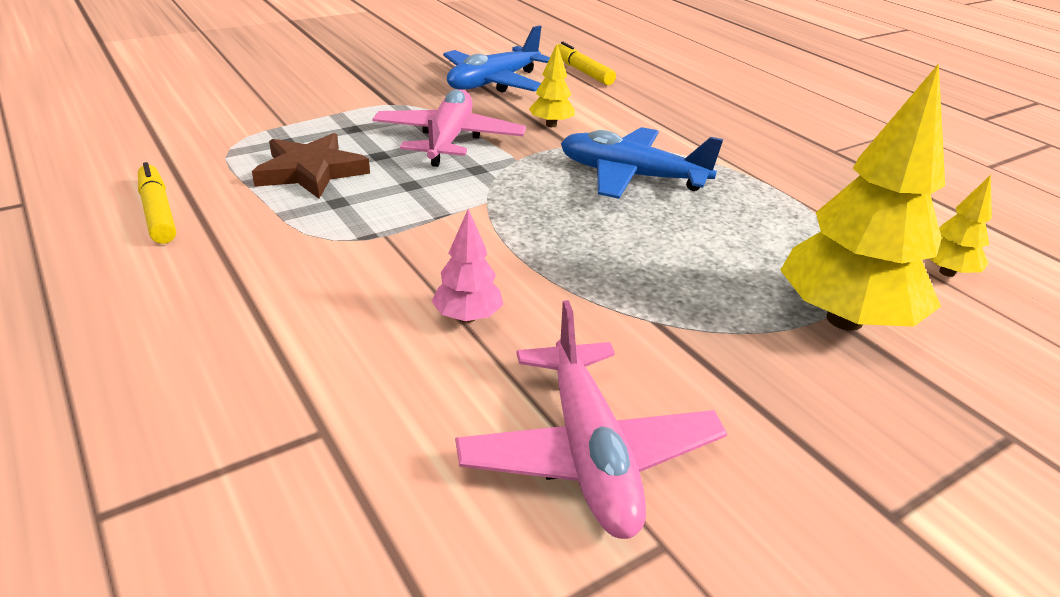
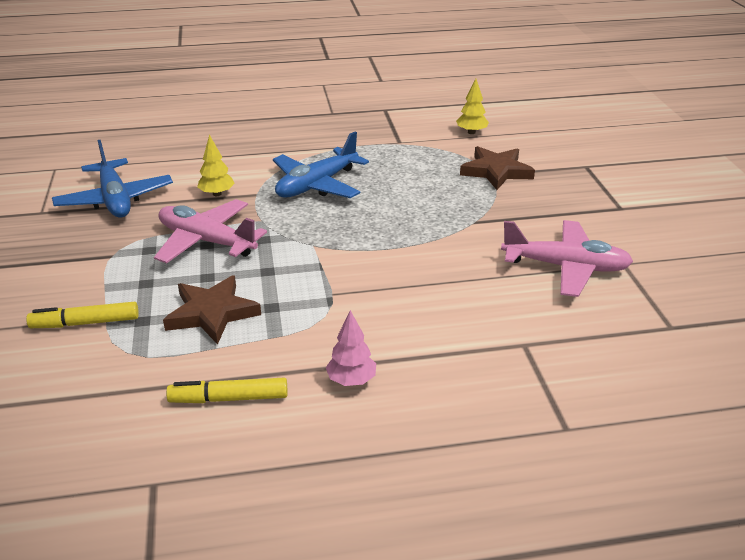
camera: 65 degrees left, 0 degrees up
(468, 317) = (443, 279): pink tree -> pink tree (351, 380)
(582, 72) = (132, 157): yellow marker -> yellow marker (85, 323)
(844, 319) = (496, 171): yellow tree -> brown star

